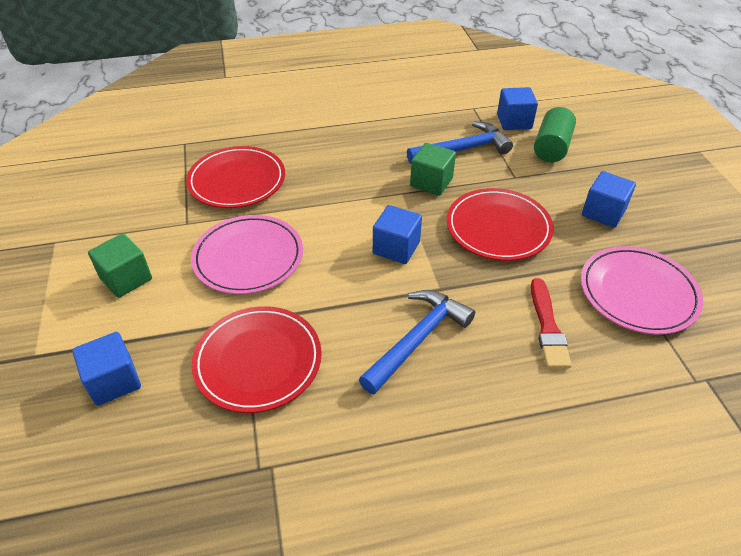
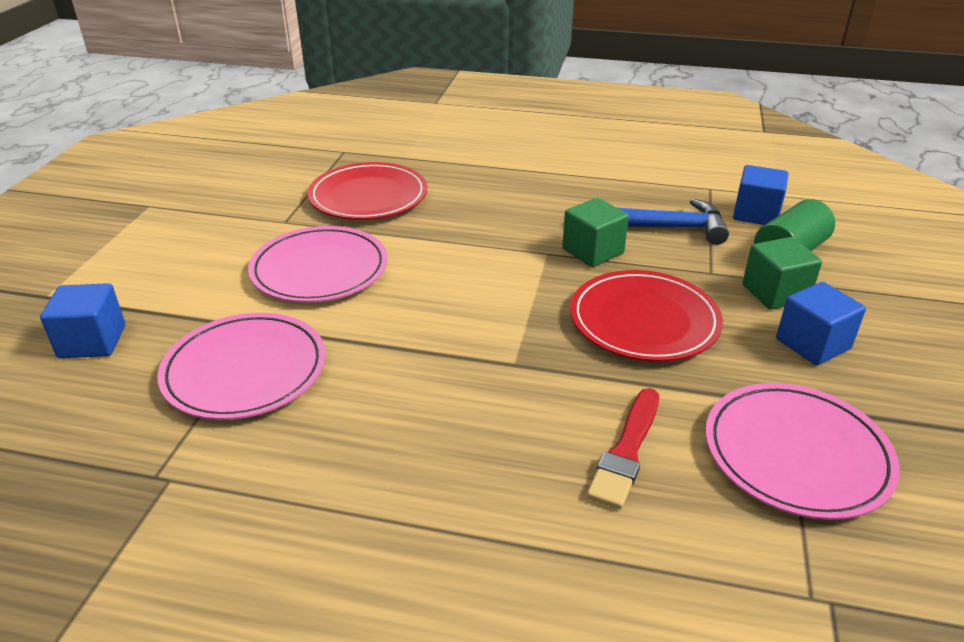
camera: 25 degrees right, 10 degrees down
(126, 279) = (184, 254): green cube -> green cube (775, 293)
(258, 361) = (245, 370): red plate -> pink plate
(396, 248) = (494, 306): blue cube -> none
(418, 339) = (442, 408): blue hammer -> none

